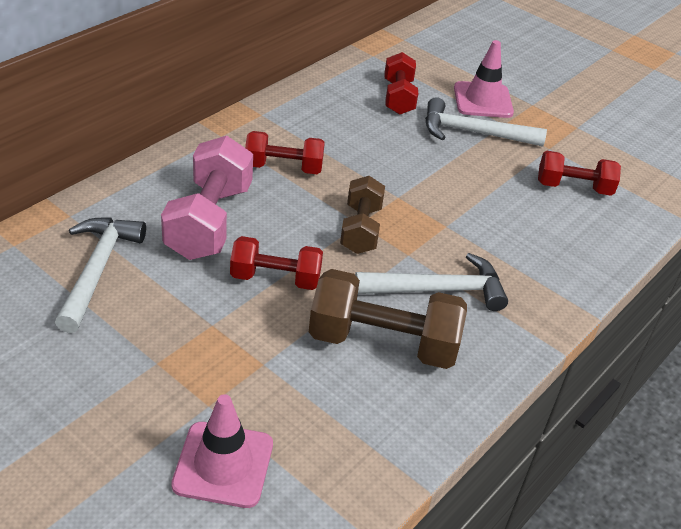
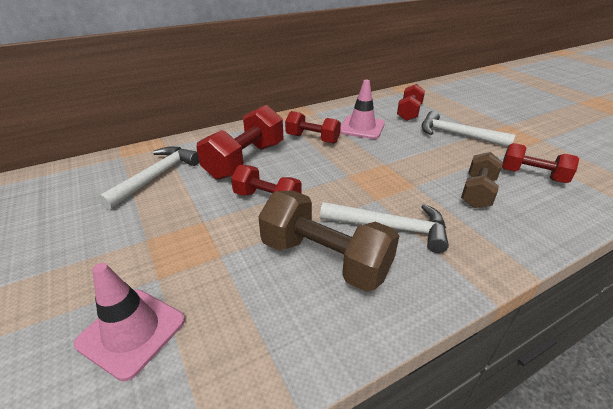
camera: 25 degrees right, 5 degrees down
(209, 221) = (245, 160): pink dumbbell -> red dumbbell
(361, 229) = (347, 179): brown dumbbell -> brown dumbbell (477, 192)
(483, 100) = (470, 119): pink traffic cone -> pink traffic cone (361, 127)

